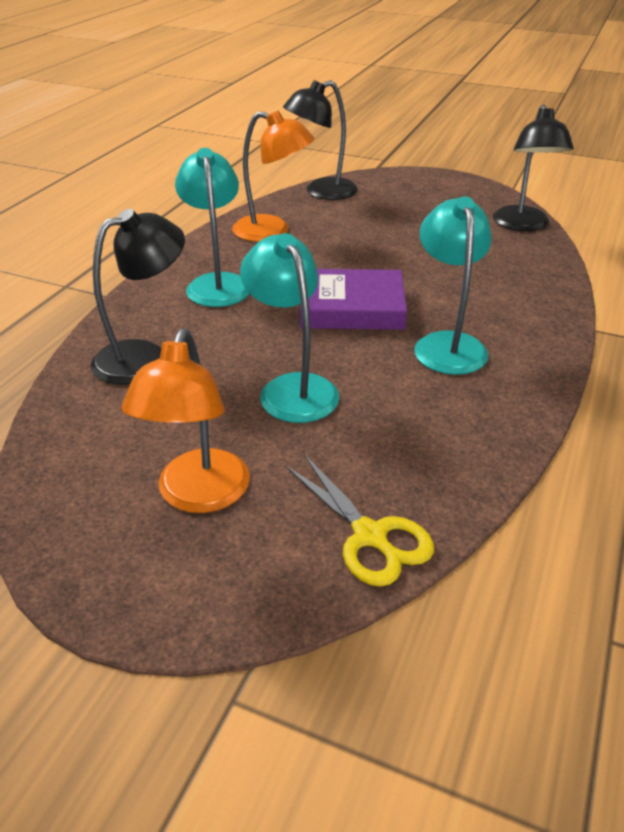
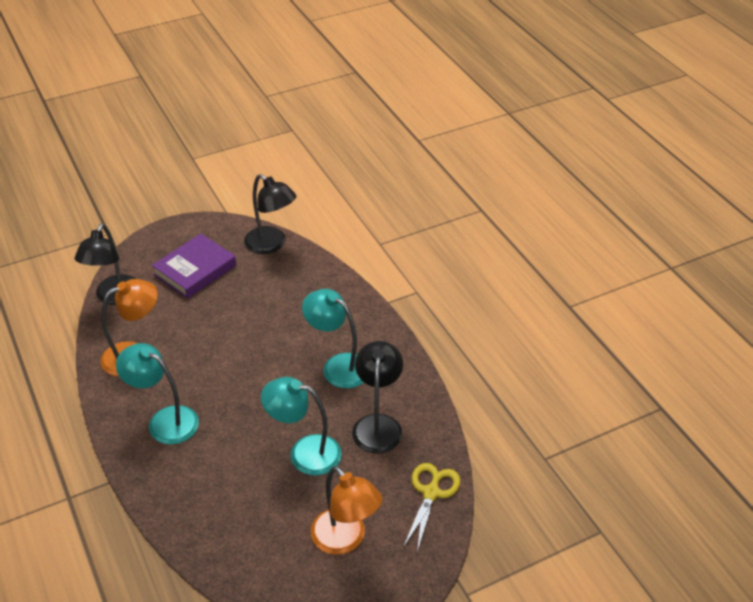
camera: 50 degrees left, 5 degrees up
(145, 357) = (205, 499): black lamp -> black lamp (378, 425)
(352, 307) = (262, 378): purple book -> purple book (195, 270)
(370, 536) = (431, 493): yellow scissors -> yellow scissors turned 75 degrees counterclockwise

